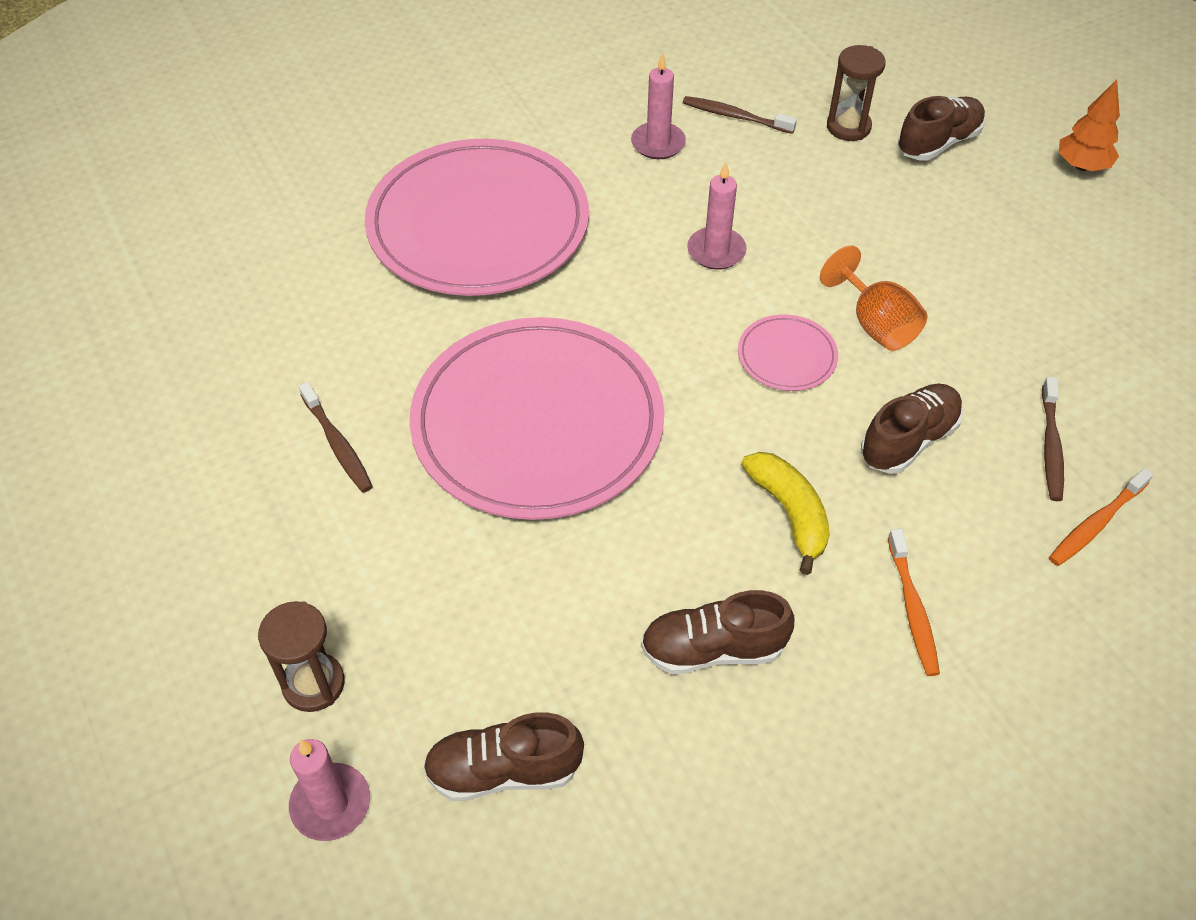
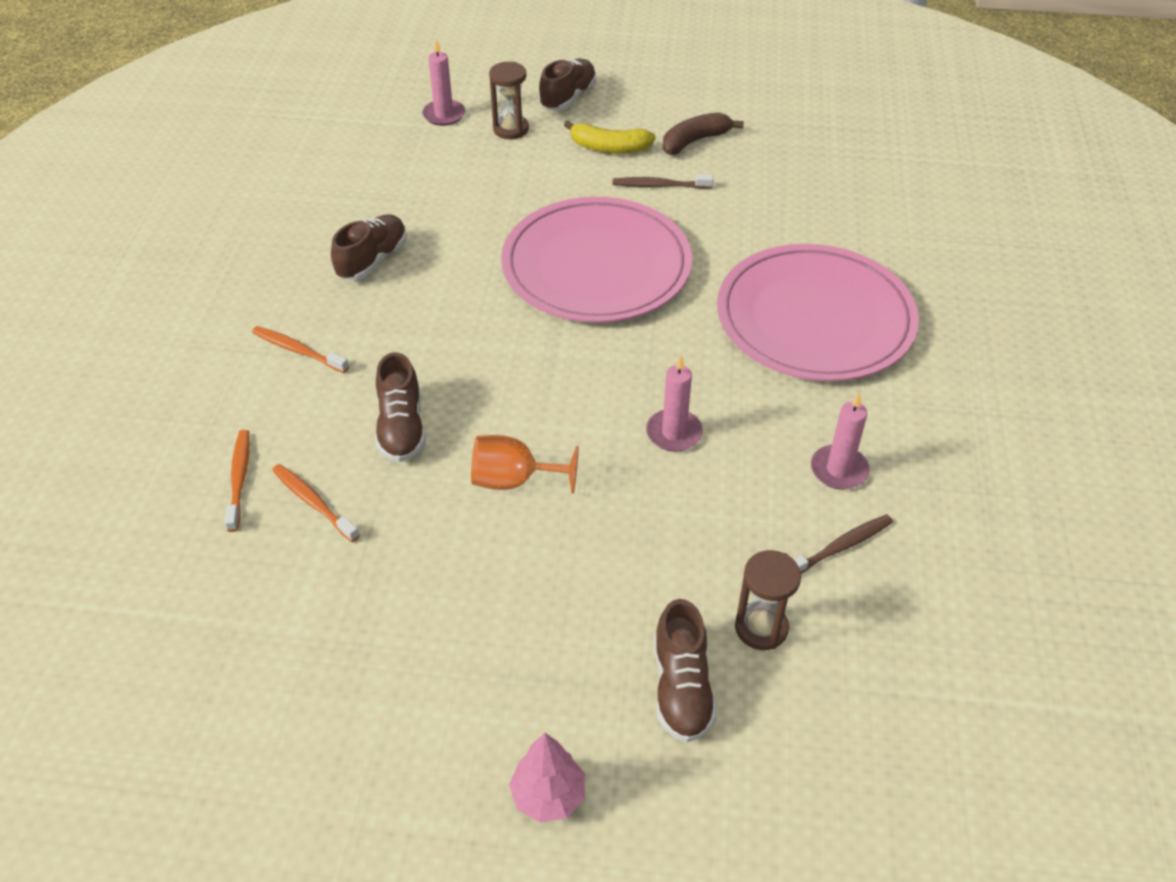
camera: 125 degrees right, 5 degrees down
(211, 457) = (695, 141): none -> brown banana
(503, 771) = (398, 166): brown shoe -> brown shoe (568, 97)
(787, 356) = (534, 410): pink plate -> none
(789, 513) = (415, 337): yellow banana -> yellow banana (609, 148)
(1050, 446) = (313, 502): brown toothbrush -> orange toothbrush
(1082, 166) = (548, 796): orange tree -> pink tree

